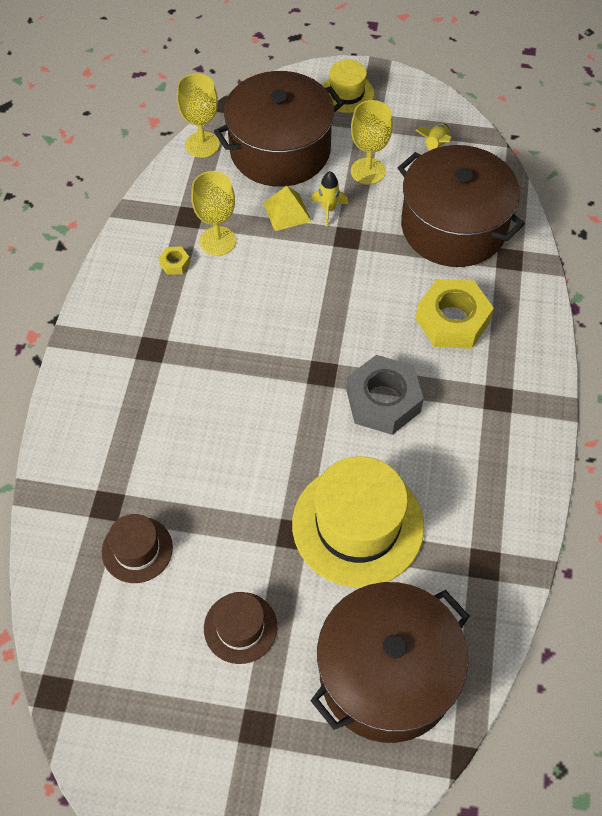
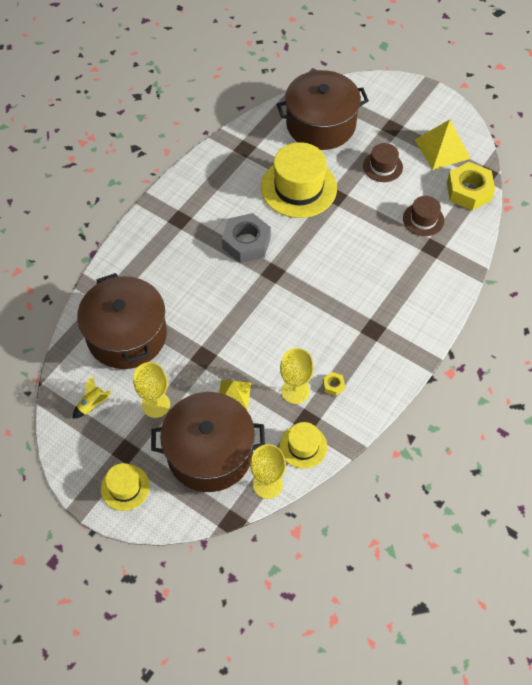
camera: 155 degrees left, 0 degrees up
(149, 716) = (442, 149): none -> yellow pyramid
(181, 191) = (303, 446): none -> yellow hat
(328, 209) = (203, 384): yellow rocket -> none
(452, 320) = (173, 272): yellow nut -> yellow nut (469, 191)

